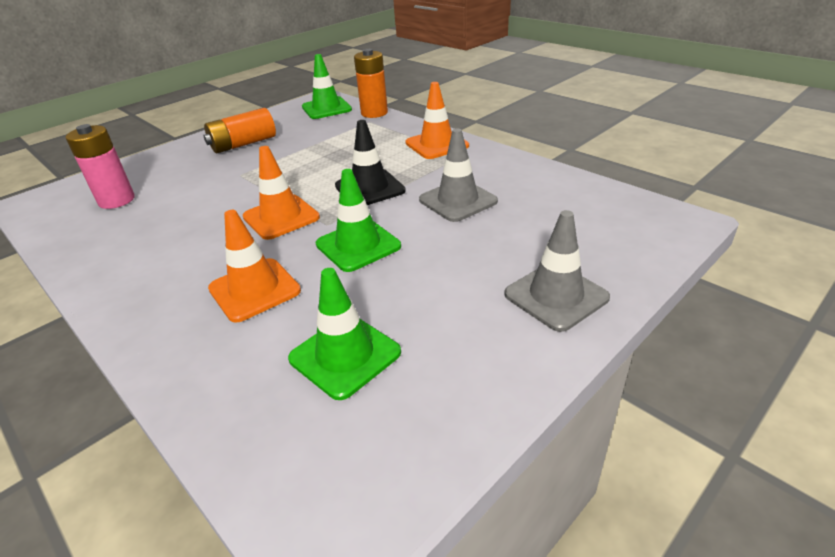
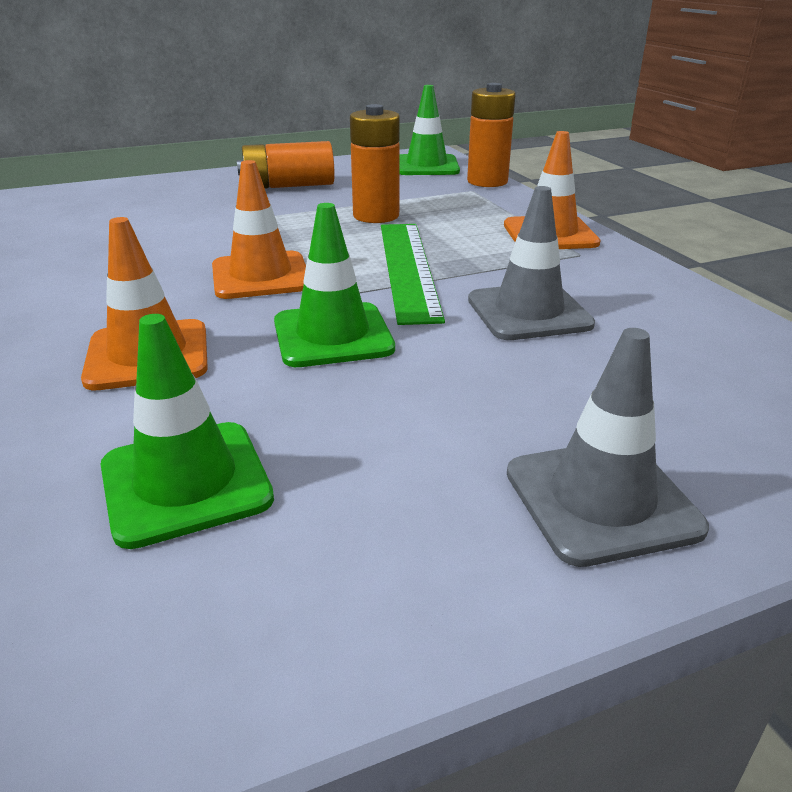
camera: 20 degrees right, 5 degrees down
(117, 200) = (92, 215): pink battery -> none
(321, 155) = (376, 216): none -> orange battery
(370, 188) = (408, 268): black traffic cone -> green ruler

